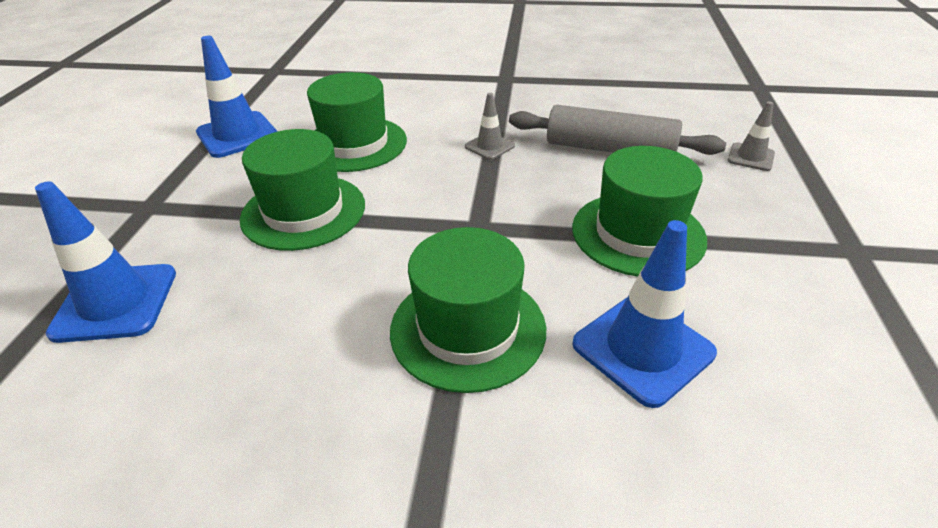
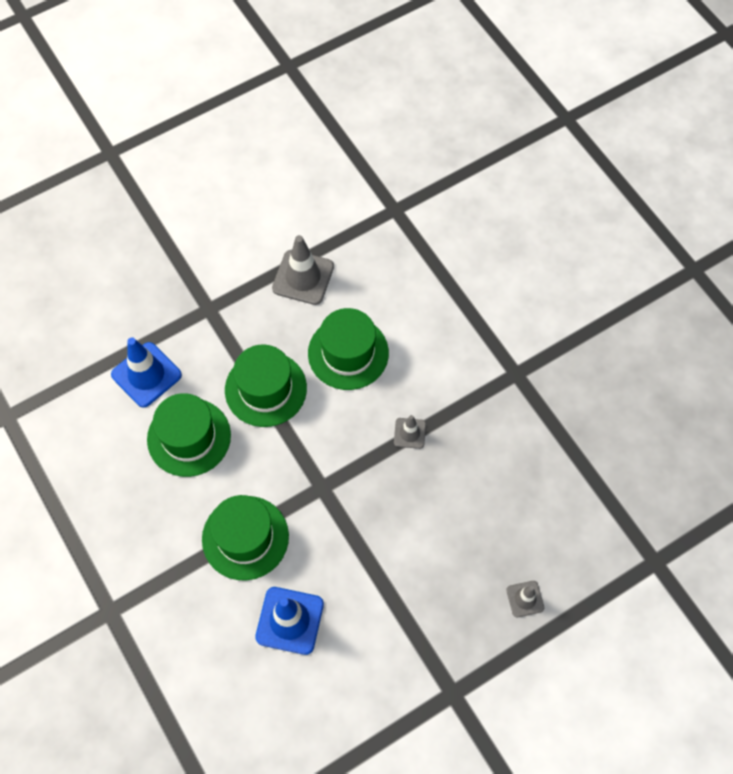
camera: 50 degrees right, 25 degrees up
(237, 135) = (303, 277): blue traffic cone -> grey traffic cone
(609, 149) = (465, 507): grey rolling pin -> none
(638, 233) = (380, 573): green hat -> green hat (189, 437)

